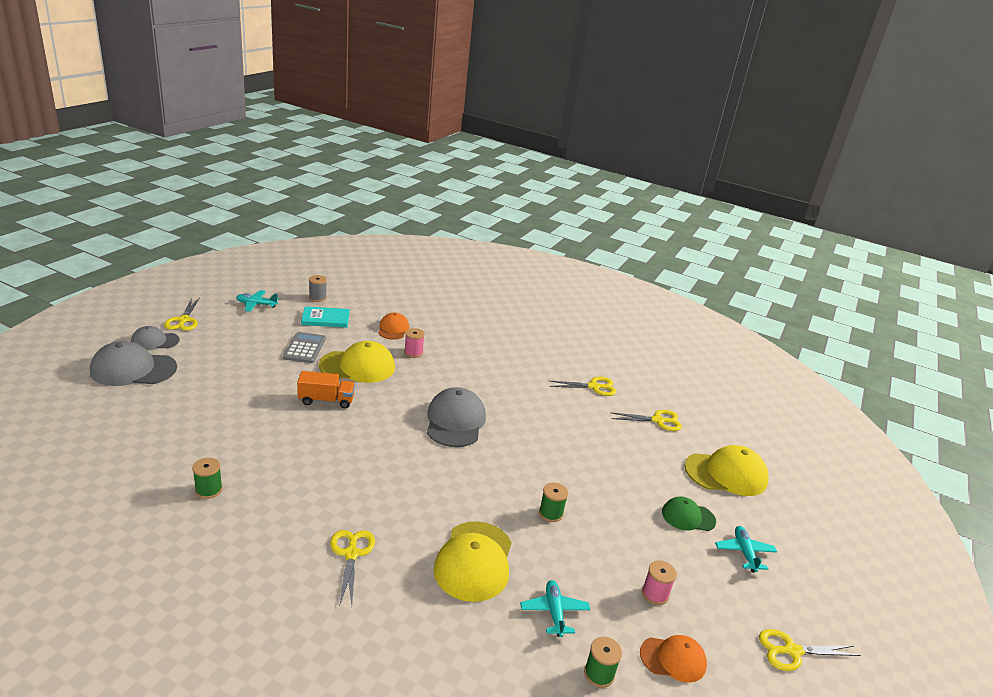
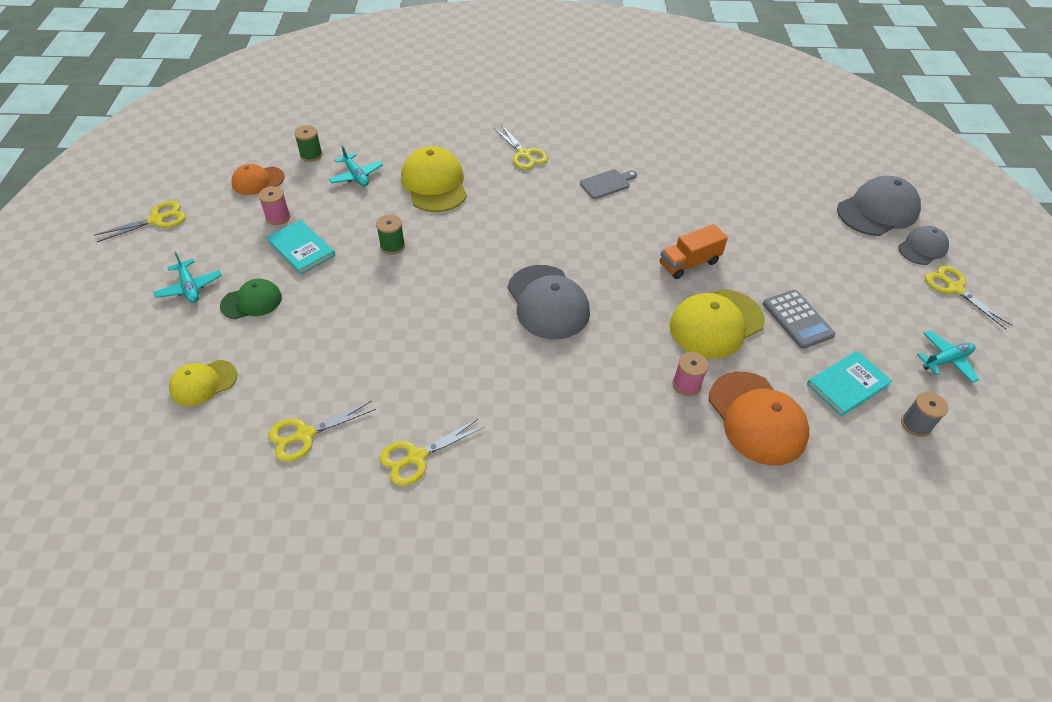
camera: 155 degrees right, 20 degrees up
(208, 490) = (665, 151): green spool -> none
(308, 484) = (607, 184): none -> grey cutting board
(393, 329) = (757, 418): orange cap -> orange cap, size x1.69
(636, 547) = (301, 249): none -> turquoise book
(726, 474) = (203, 383): yellow cap -> yellow cap, size x0.59

